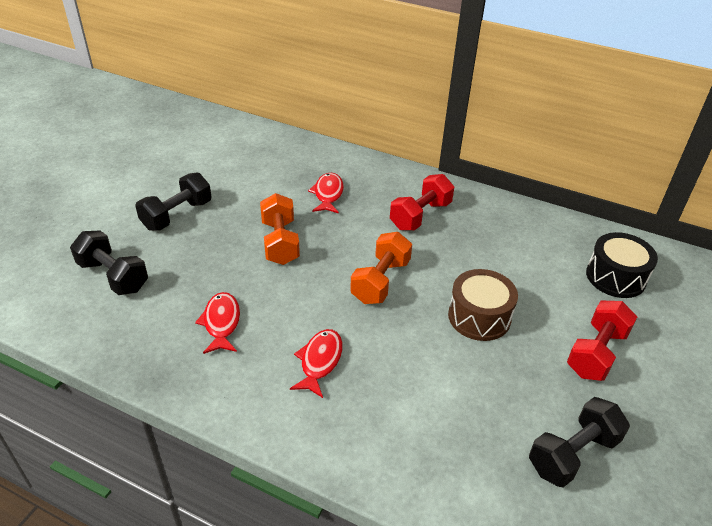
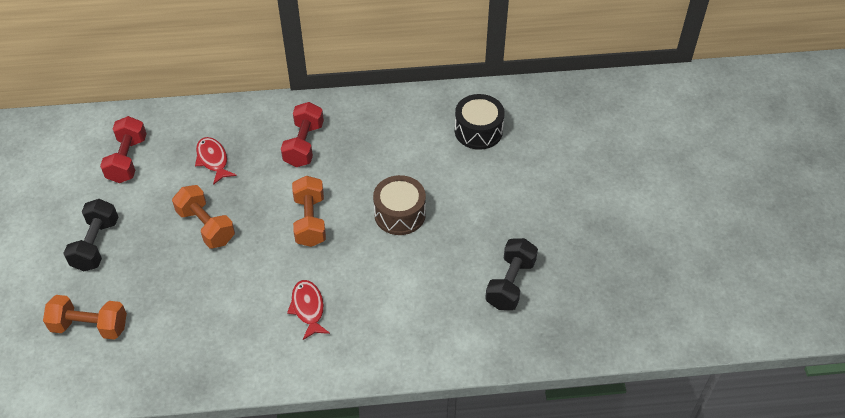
camera: 30 degrees left, 10 degrees up
(113, 276) = (90, 326): black dumbbell -> orange dumbbell
(221, 323) = (212, 318): red fish -> none
(596, 353) = (492, 202): red dumbbell -> red dumbbell (127, 160)

